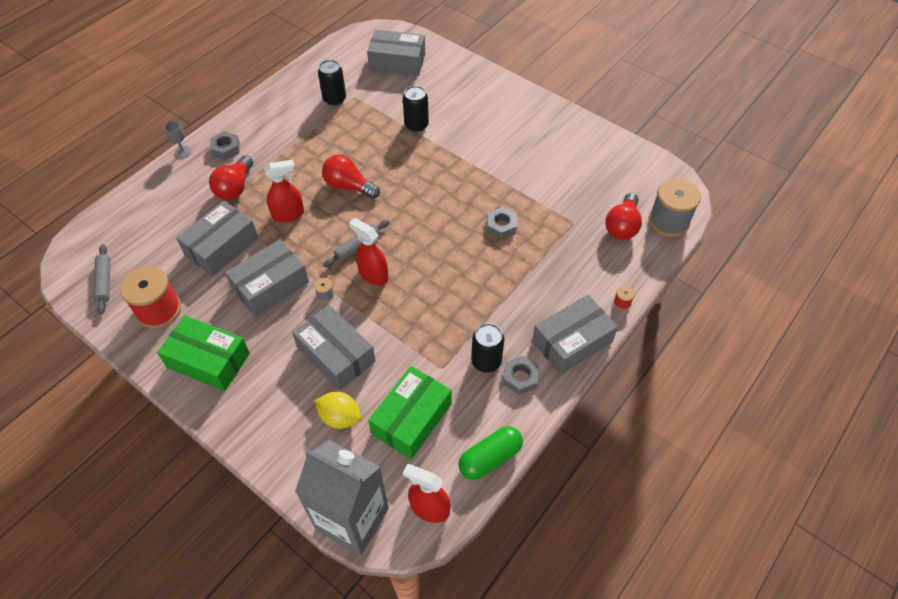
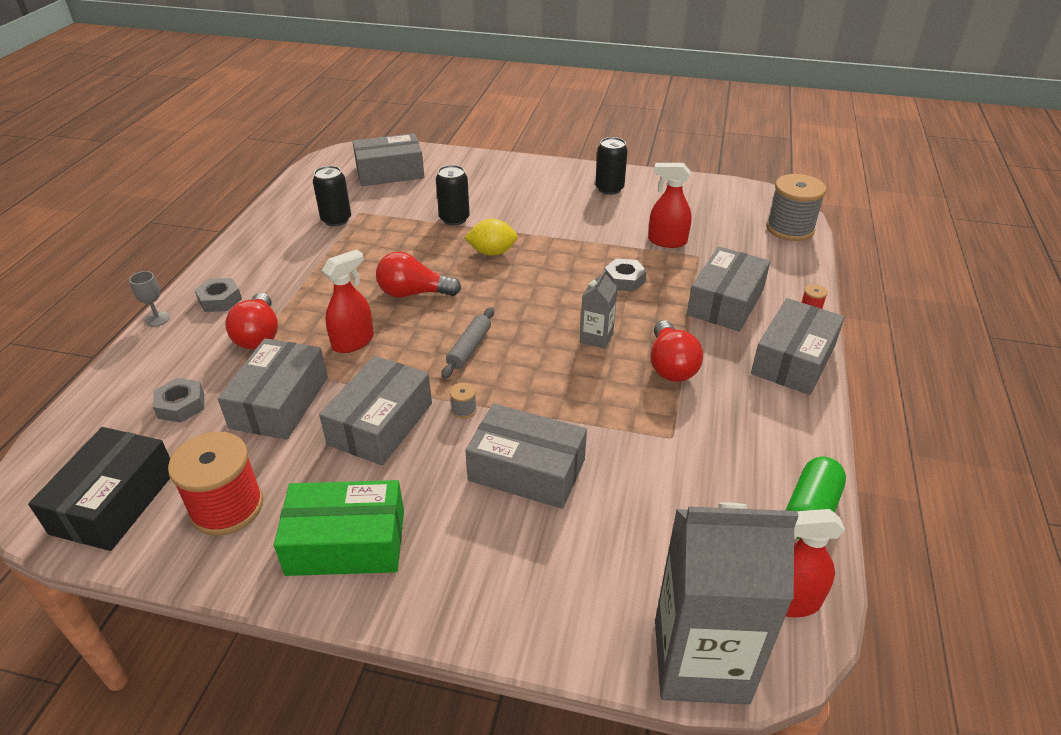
camera: 25 degrees left, 15 degrees down
(104, 282) = (114, 502): grey rolling pin -> black box
(340, 417) = (587, 540): yellow lemon -> yellow lemon (492, 252)
(373, 275) = (510, 369): red spray bottle -> red spray bottle (667, 241)
(411, 418) = (680, 505): green box -> none
(446, 270) = (596, 338): none -> grey carton
(486, 361) = (717, 411): black can -> black can (609, 189)
(520, 378) = (770, 414): grey nut -> grey nut (181, 405)
(561, 273) = (725, 302): none -> grey box
(622, 226) = (749, 245): red light bulb -> red light bulb (670, 366)

